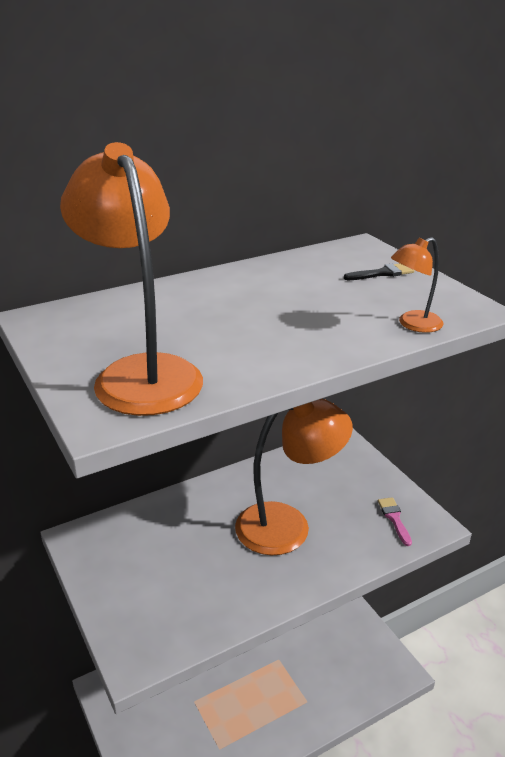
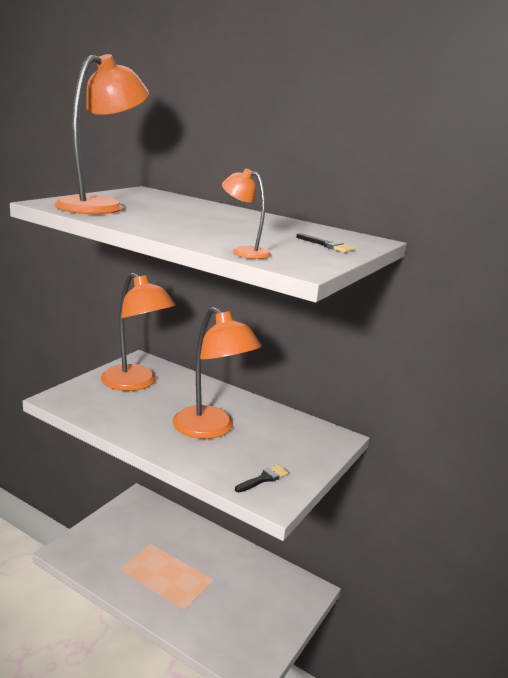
camera: 60 degrees right, 10 degrees down
(142, 561) = (136, 383): none -> orange lamp
(394, 518) = (263, 479): pink brush -> black brush

